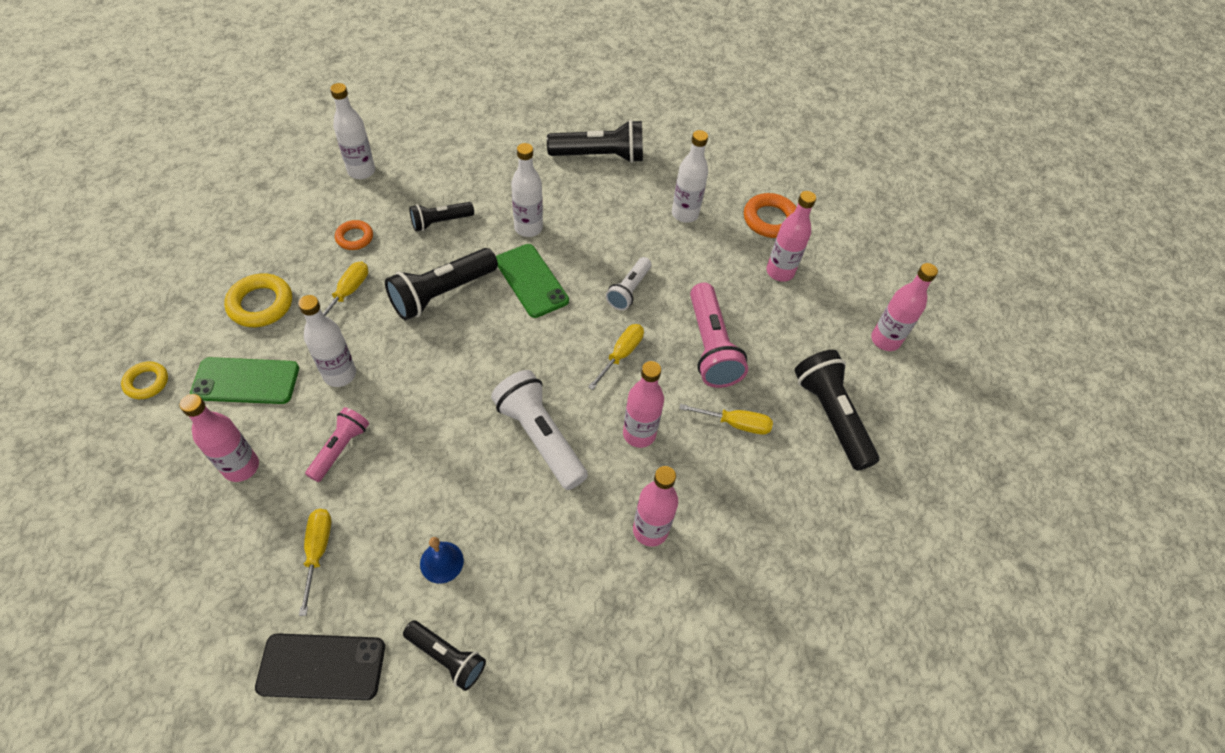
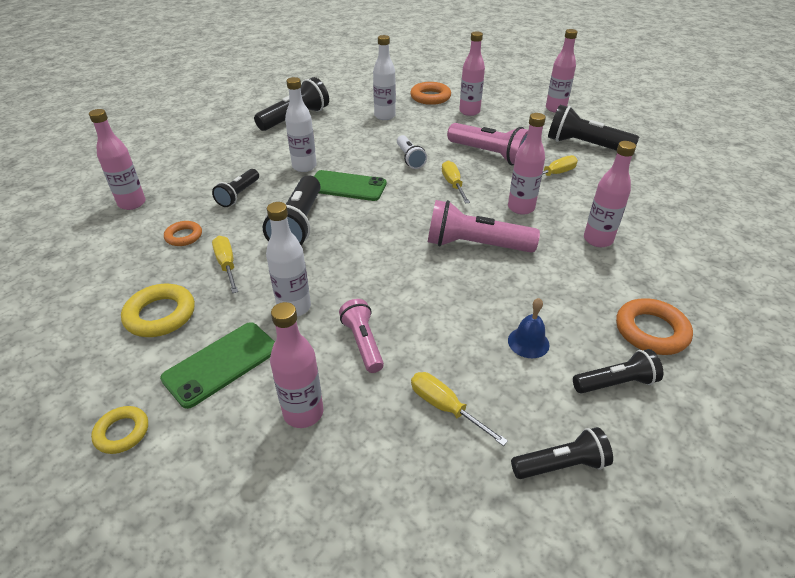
camera: 40 degrees left, 15 degrees down
(322, 667) = (561, 464): black phone -> black flashlight
(361, 171) = (132, 203): white bottle -> pink bottle
(540, 437) = (475, 245): white flashlight -> pink flashlight
(544, 651) = (651, 331): none -> orange ring

